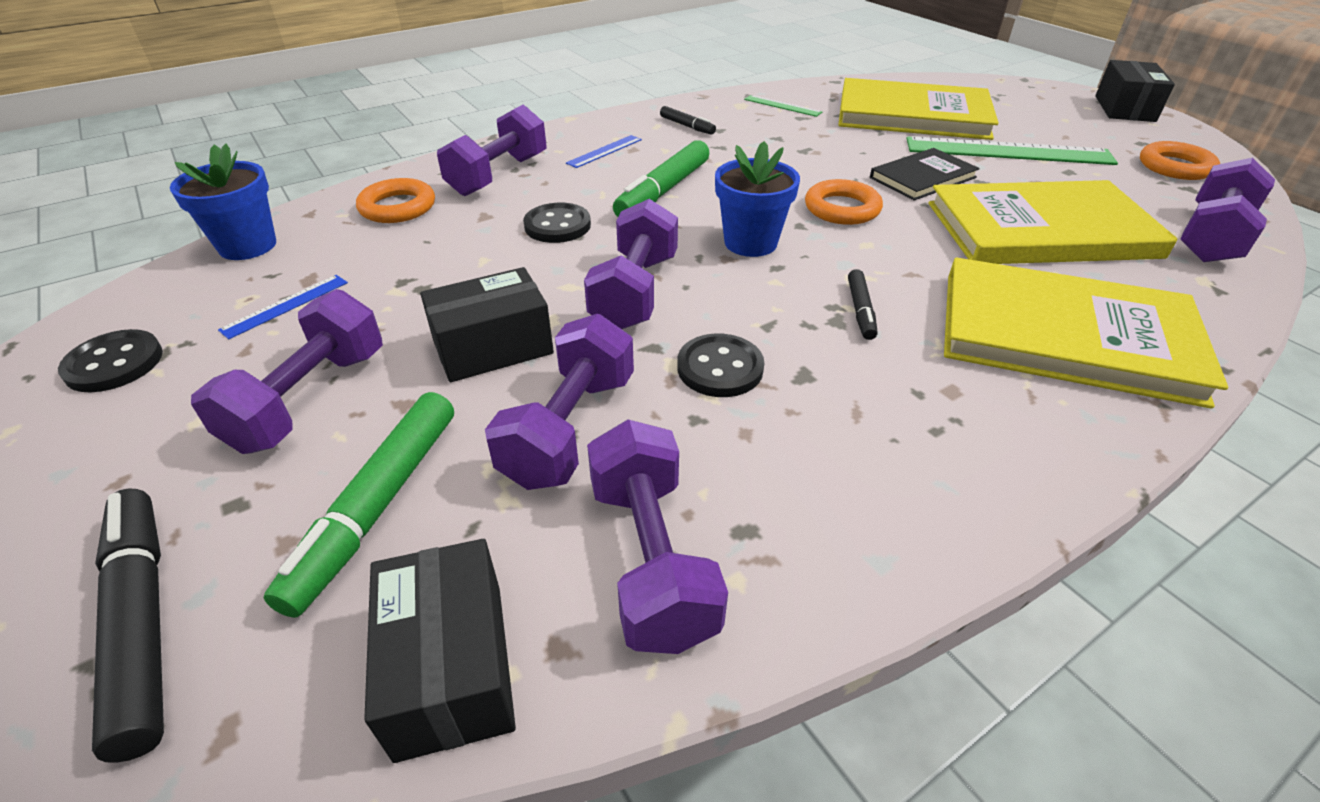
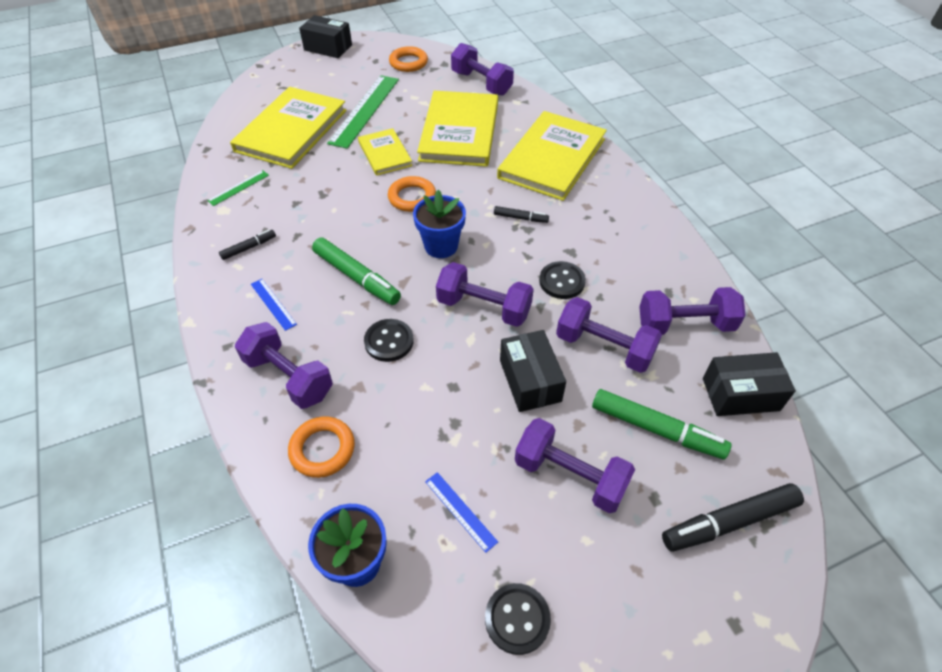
camera: 80 degrees left, 10 degrees up
(922, 177) = (385, 154): black book -> yellow book

